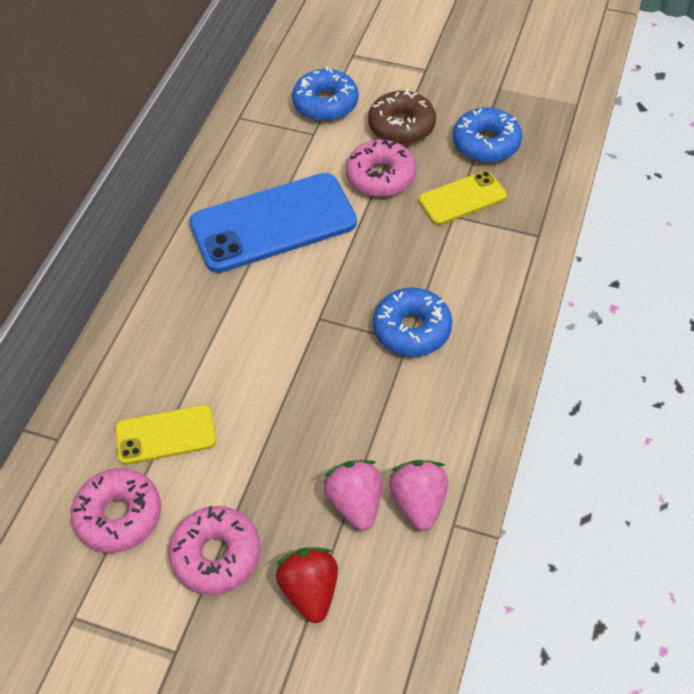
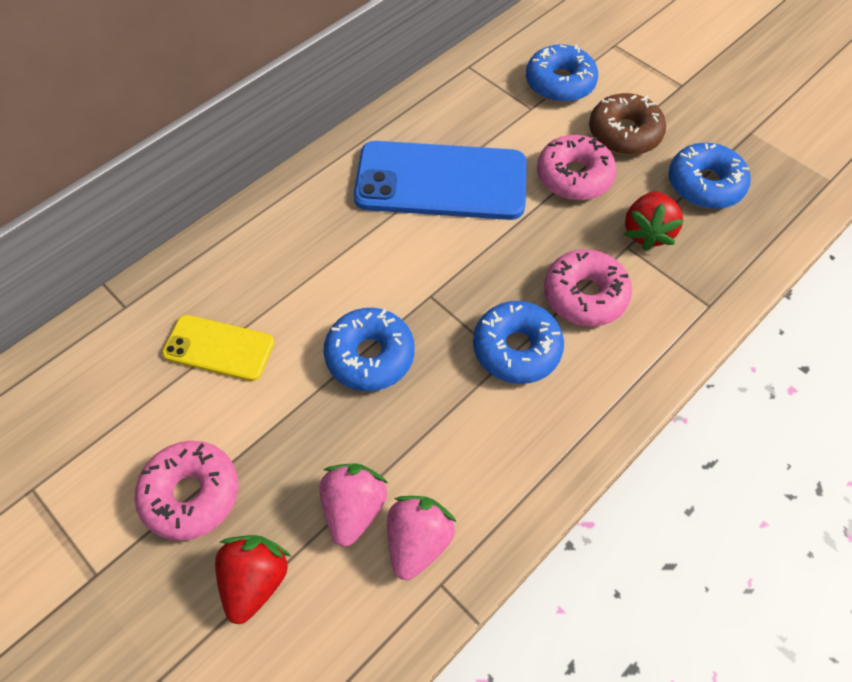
camera: 25 degrees right, 5 degrees up
(119, 516) = (130, 408): pink donut -> pink donut (584, 295)
(298, 385) = (370, 356): none -> blue donut
(462, 198) = (647, 232): yellow phone -> red strawberry

